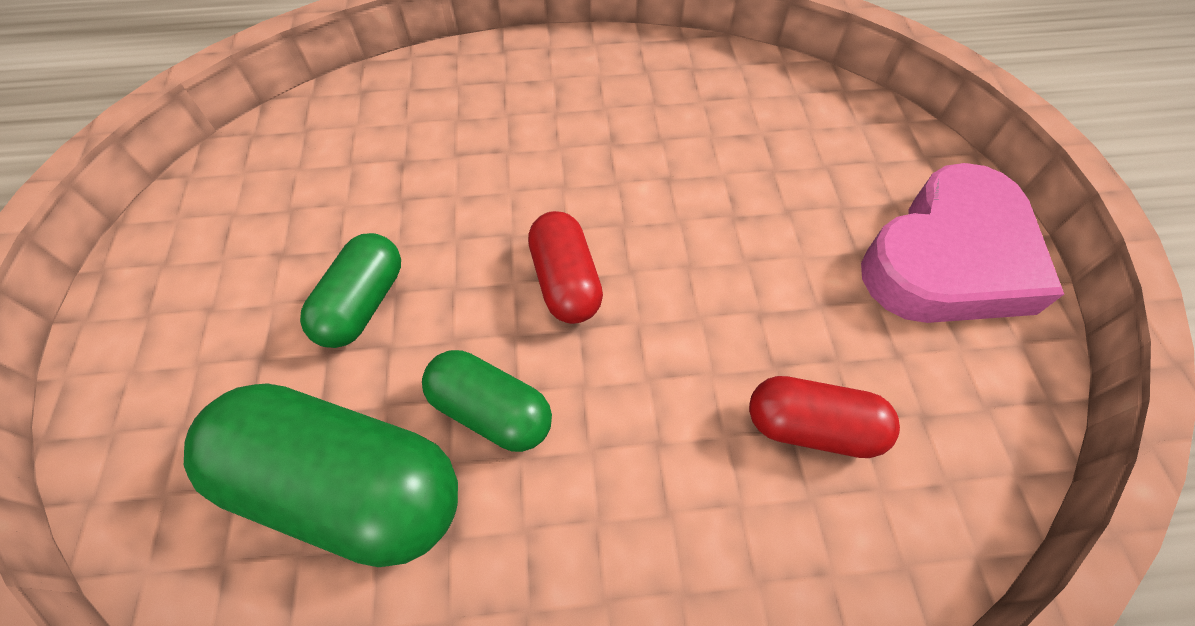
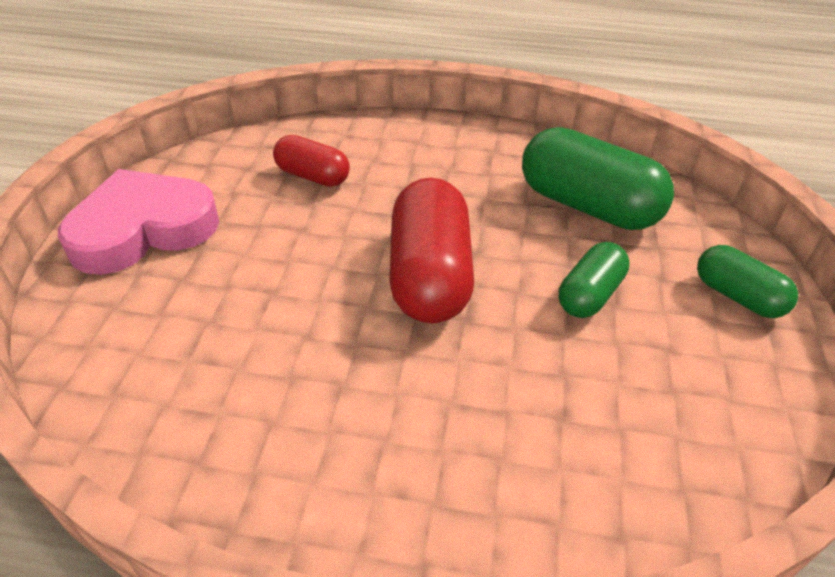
camera: 165 degrees left, 15 degrees down
(491, 410) = (499, 219): green capsule -> green capsule (737, 296)
(565, 281) = (430, 276): red capsule -> red capsule, size x1.77

